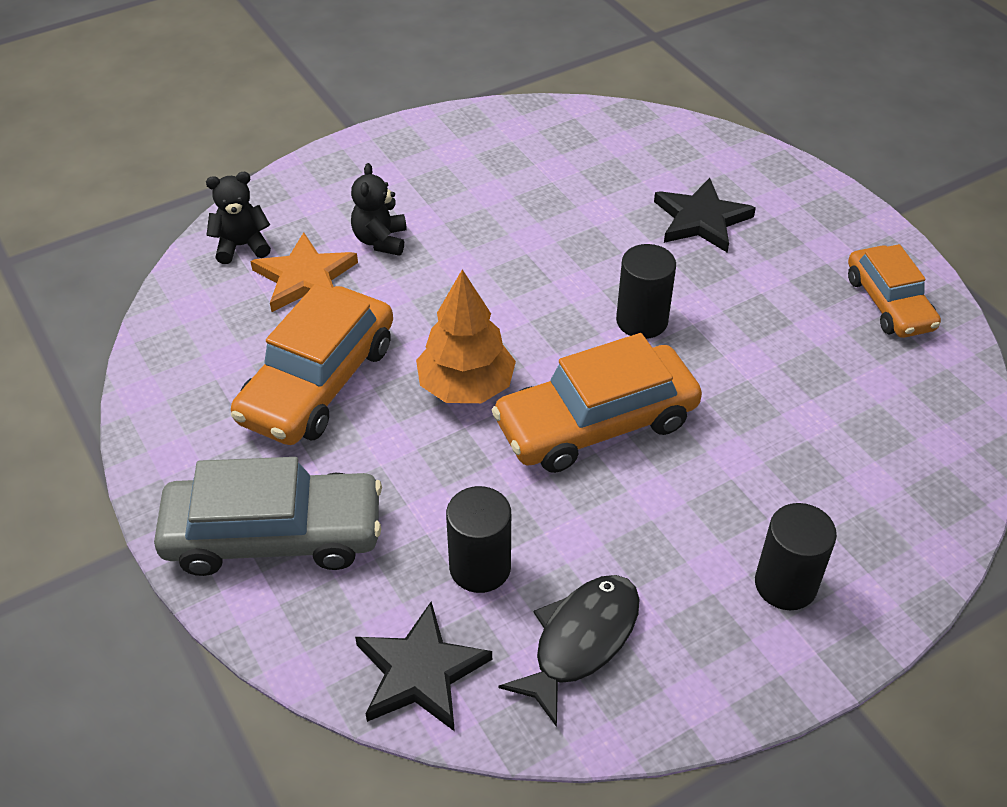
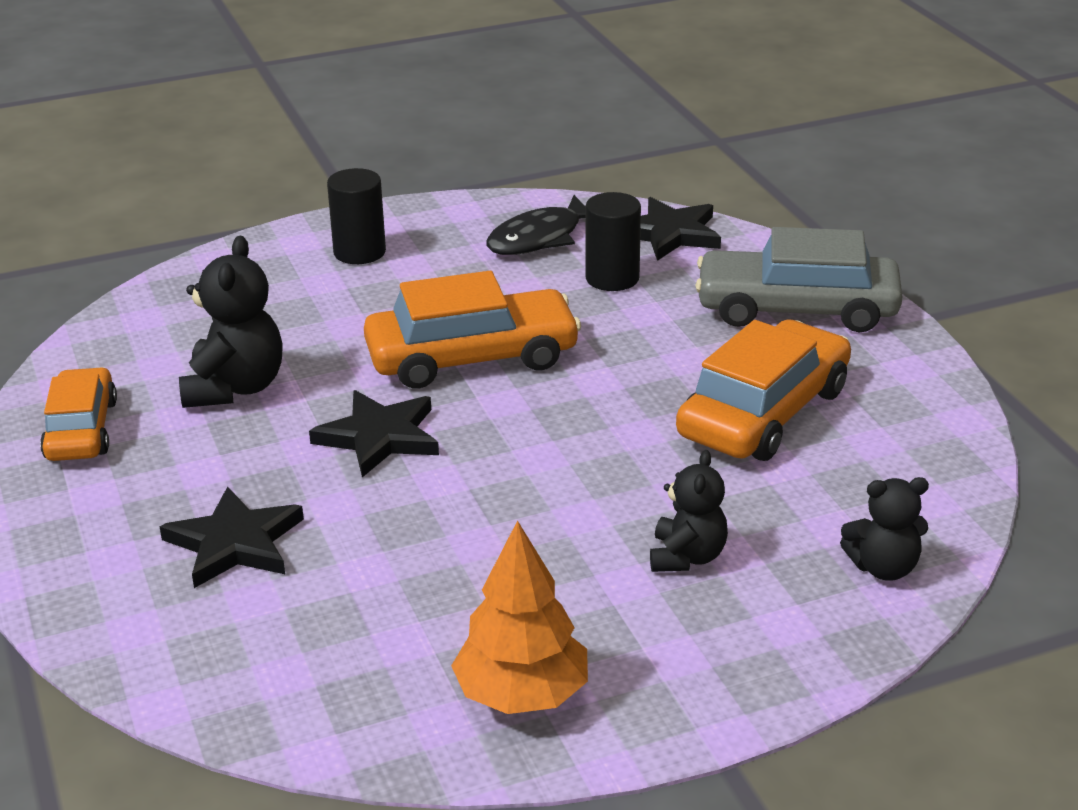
camera: 170 degrees left, 15 degrees down
(305, 278) = (789, 519): orange star -> none
(466, 386) = (599, 396): orange tree -> orange tree (522, 695)
(641, 321) = (379, 437): black cylinder -> black star
(794, 361) = (235, 388): none -> black teddy bear

